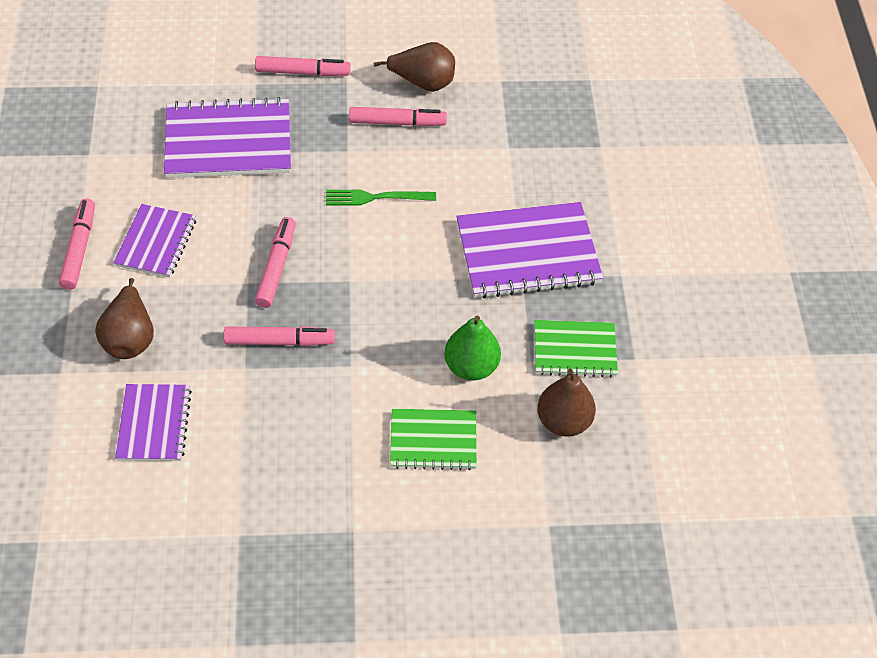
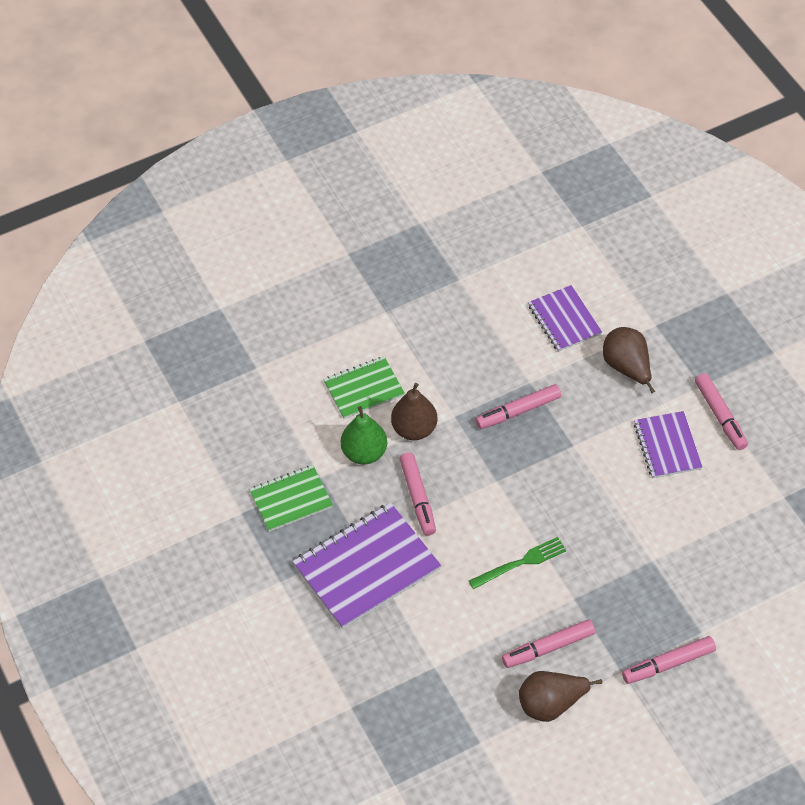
camera: 160 degrees right, 0 degrees up
(228, 141) = (680, 561): purple notebook -> none
(276, 267) = (560, 466): pink marker -> pink marker (418, 497)
(563, 421) = (276, 441): brown pear -> brown pear (414, 429)

